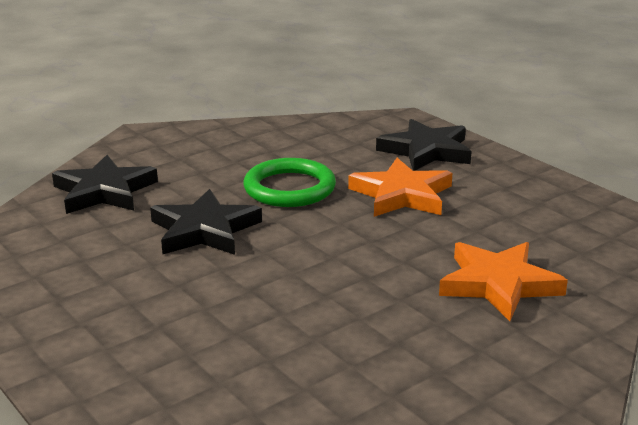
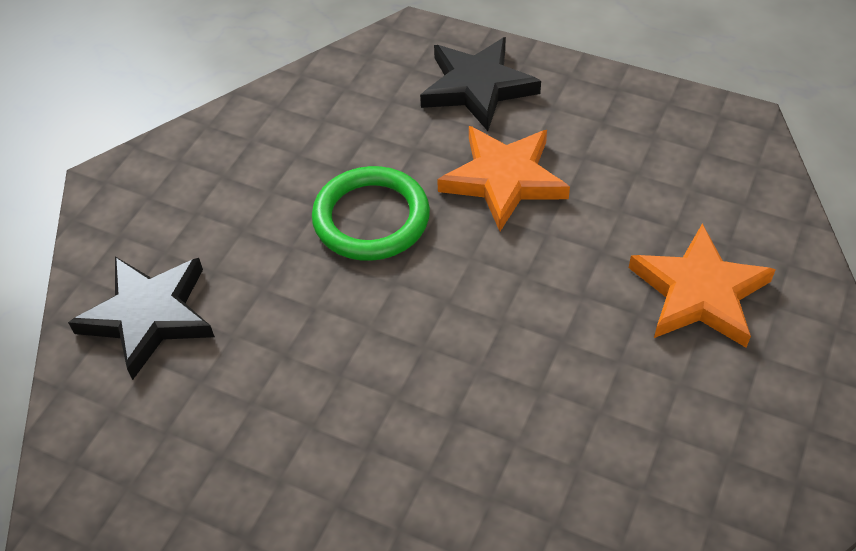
camera: 25 degrees left, 25 degrees up
(204, 230) = (327, 337): black star -> none

